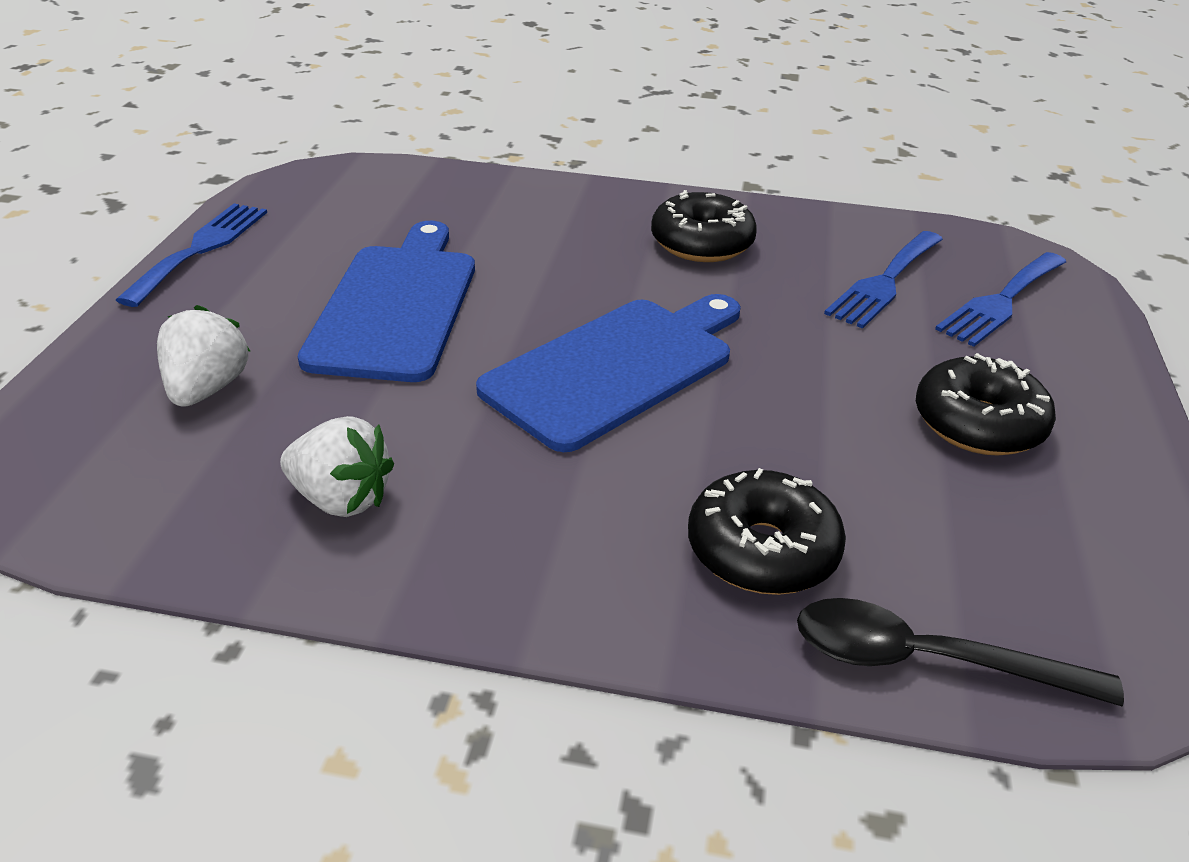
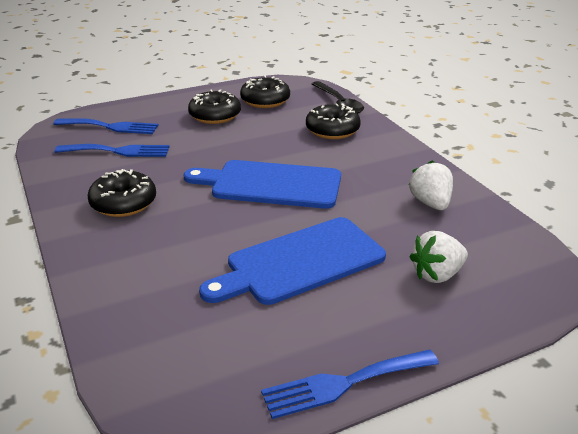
camera: 125 degrees left, 5 degrees down
(1031, 533) = (265, 101): none -> black donut

